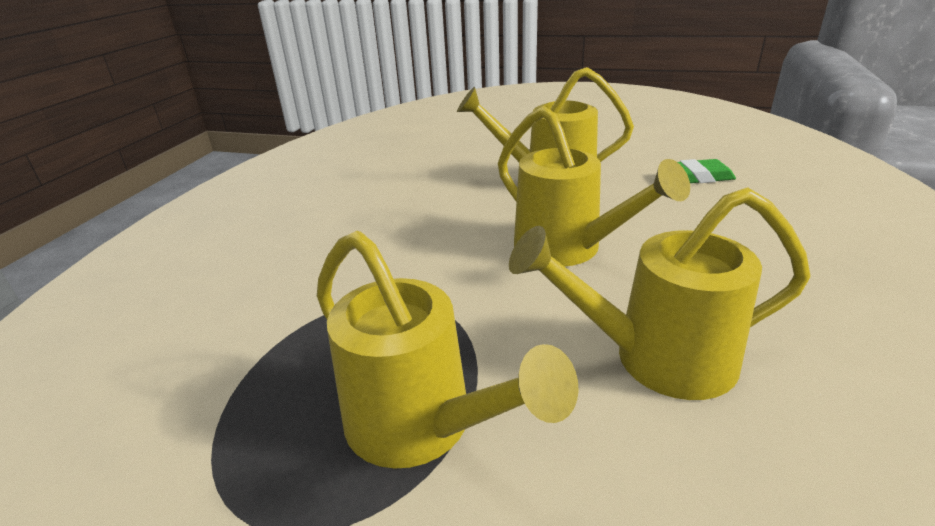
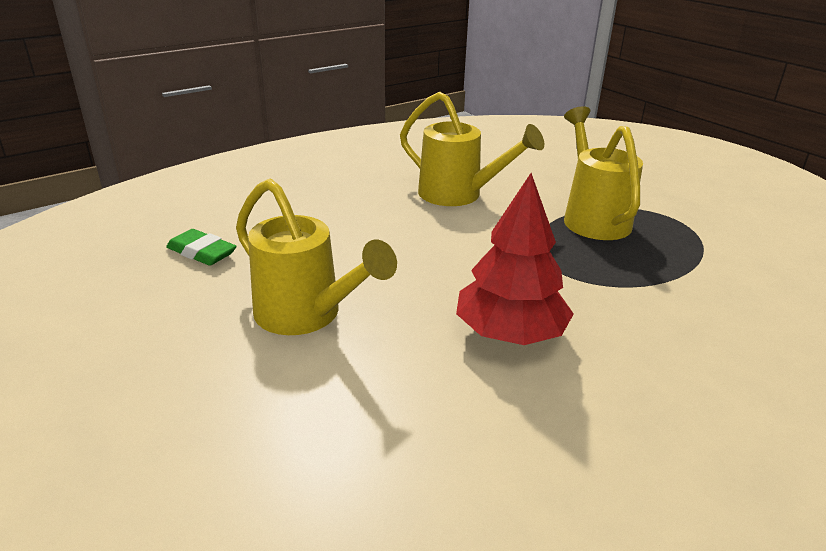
camera: 145 degrees left, 0 degrees up
(403, 226) = (510, 333): none -> red tree
(567, 249) = (410, 251): yellow watering can -> none

